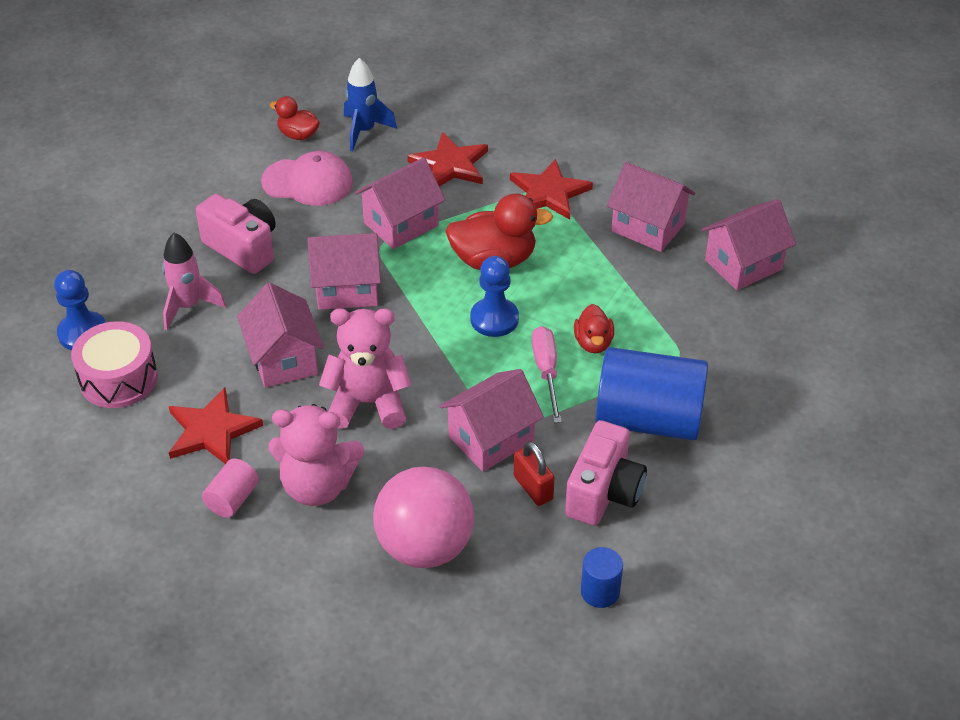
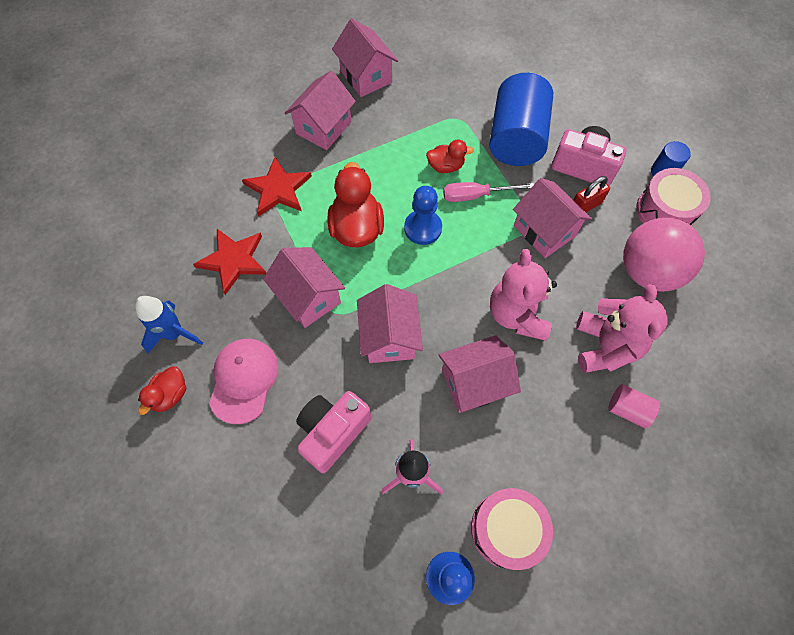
camera: 90 degrees left, 20 degrees up
(211, 431) = (559, 435): red star -> none
(527, 583) = (665, 211): none -> pink drum

